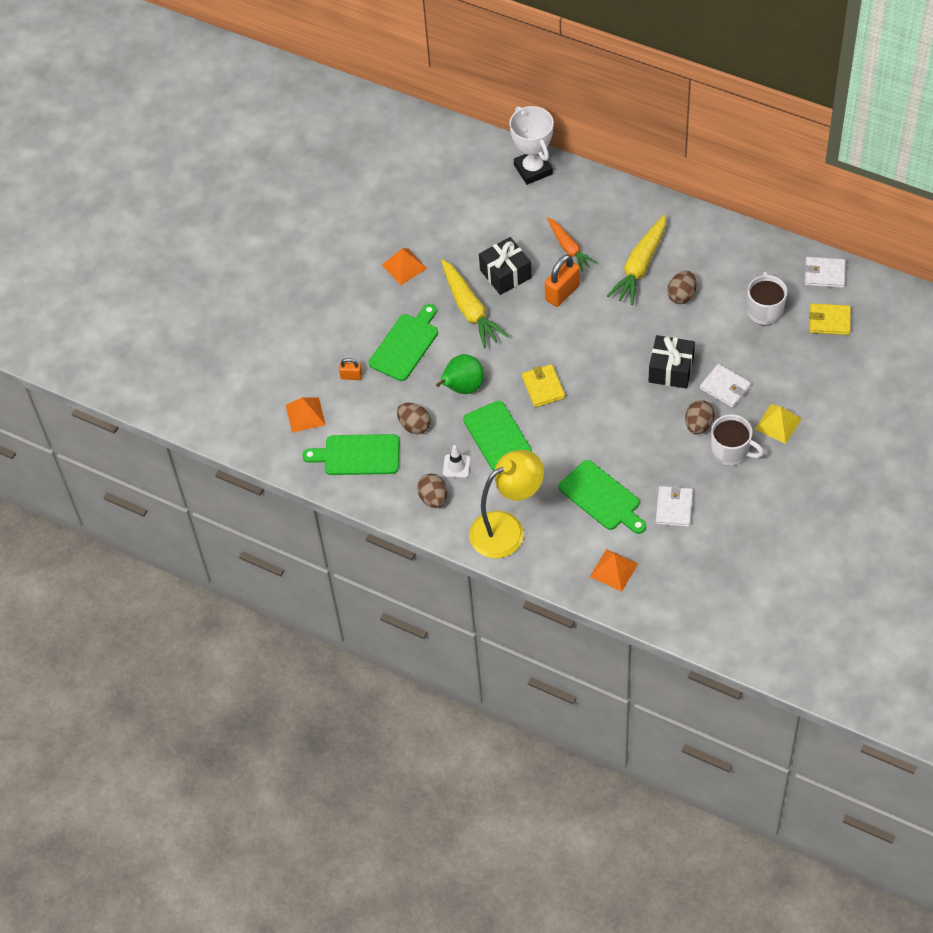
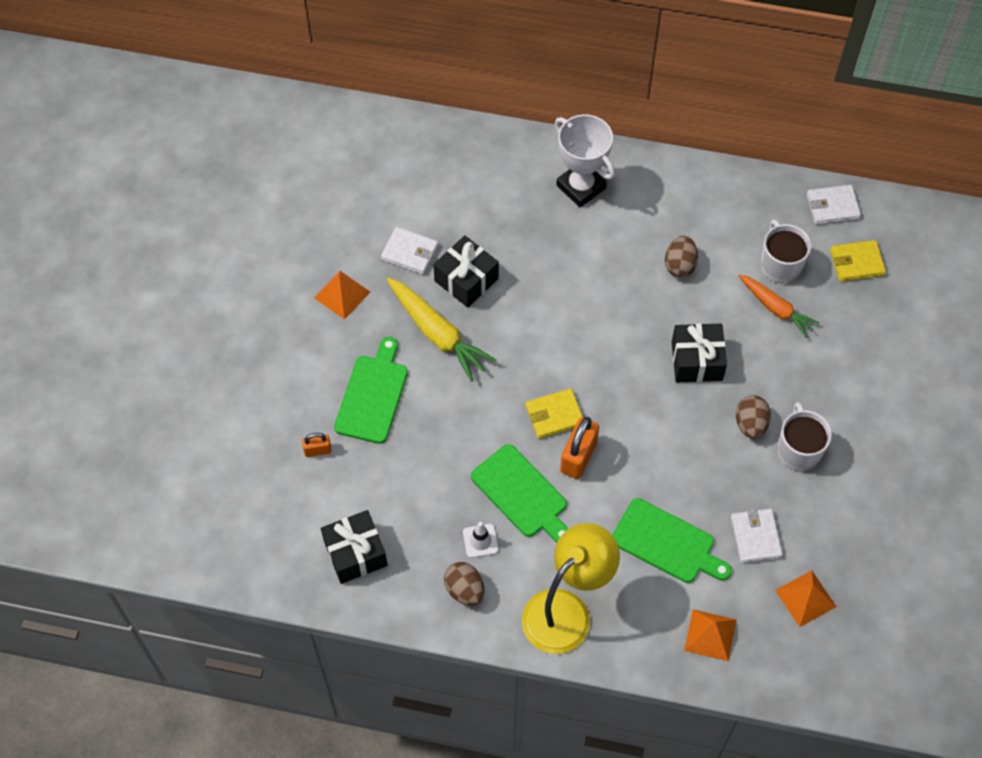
camera: 20 degrees left, 5 degrees up
(305, 414) = (274, 513): orange pyramid -> orange pyramid (805, 598)
(358, 455) = (355, 553): green cutting board -> black gift
(414, 425) = (414, 498): brown egg -> none
(462, 387) = (458, 436): green pear -> none
(533, 169) = (460, 143): white trophy -> white trophy (581, 187)
(543, 387) = (554, 415): yellow wallet -> yellow wallet turned 75 degrees counterclockwise
(562, 292) = (540, 289): orange padlock -> orange padlock (578, 457)
(569, 248) = (531, 232): orange carrot -> orange carrot (775, 308)
(640, 266) = (621, 238): yellow carrot -> none
(725, 387) = (766, 370): white wallet -> white wallet (409, 252)
(731, 451) = (798, 450): white mug -> white mug turned 105 degrees counterclockwise
(778, 423) = (840, 402): yellow pyramid -> none

